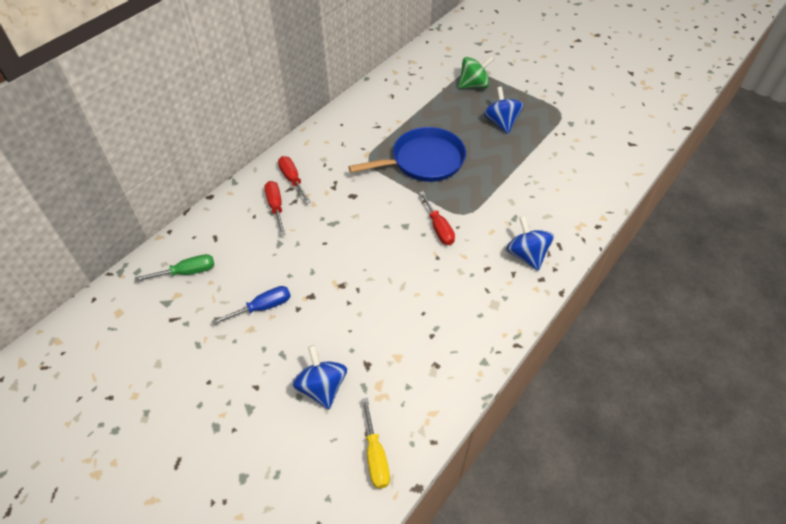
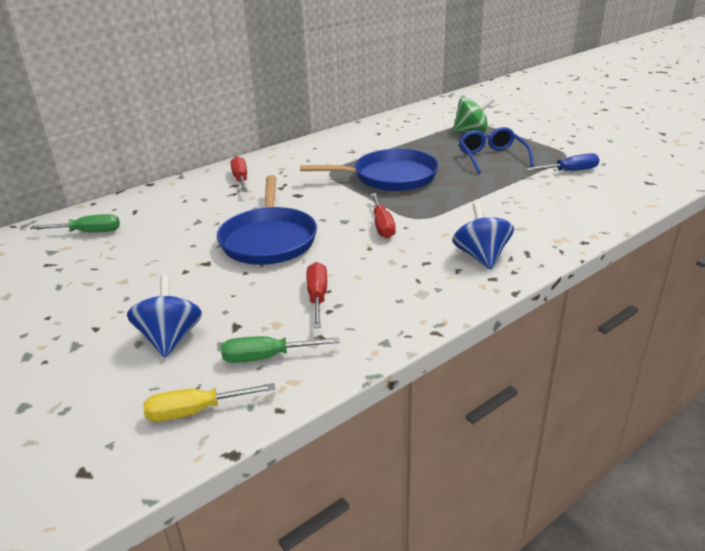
camera: 15 degrees right, 20 degrees down
(262, 307) = (147, 266): blue screwdriver -> blue screwdriver (570, 171)
(276, 207) = (211, 196): red screwdriver -> red screwdriver (317, 297)
(351, 259) = (269, 239): none -> blue pan
(375, 455) = (196, 411): yellow screwdriver -> yellow screwdriver turned 75 degrees clockwise
(404, 393) = (267, 357): none -> green screwdriver
(501, 123) = (492, 157): blue spinning top -> blue glasses

